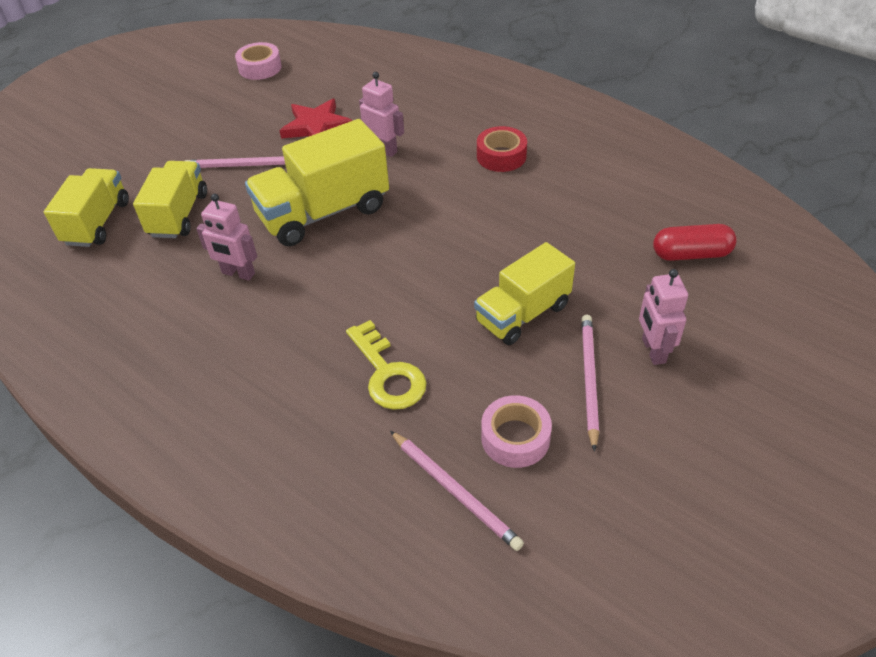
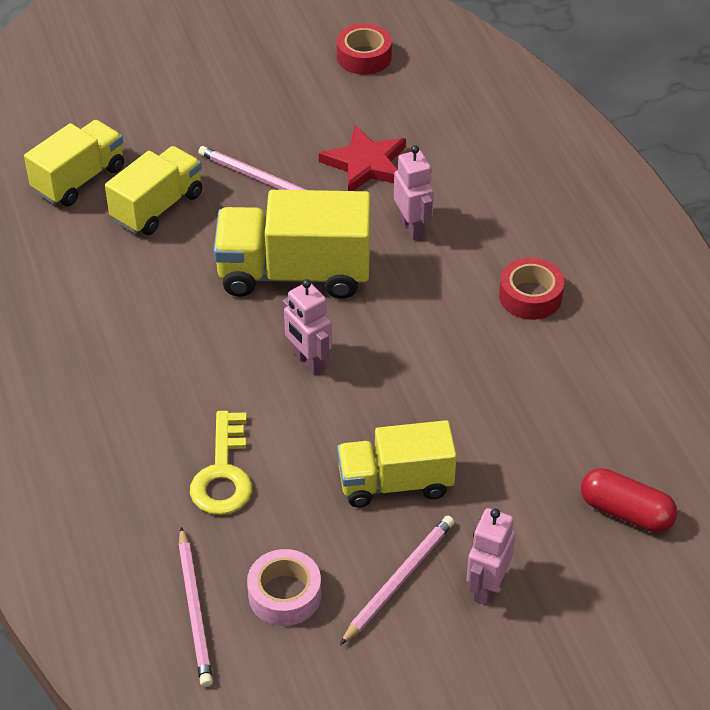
camera: 30 degrees right, 0 degrees up
(238, 273) = (166, 301): pink robot -> pink robot (308, 361)
(260, 68) = (364, 57): pink tape -> red tape

